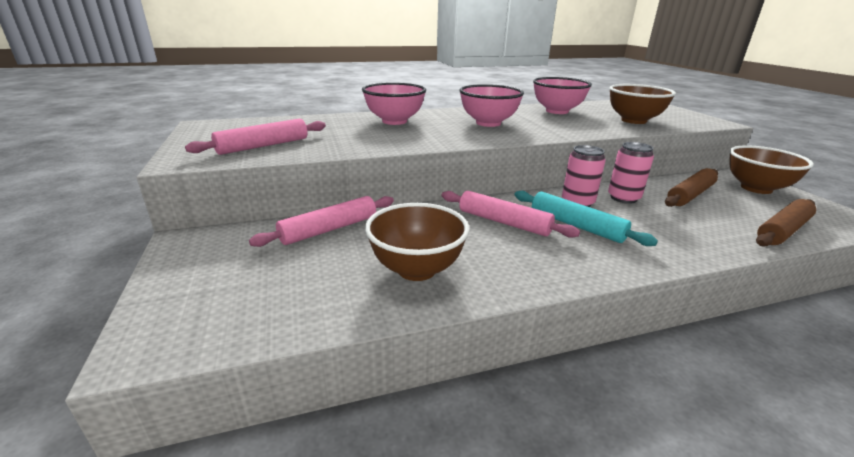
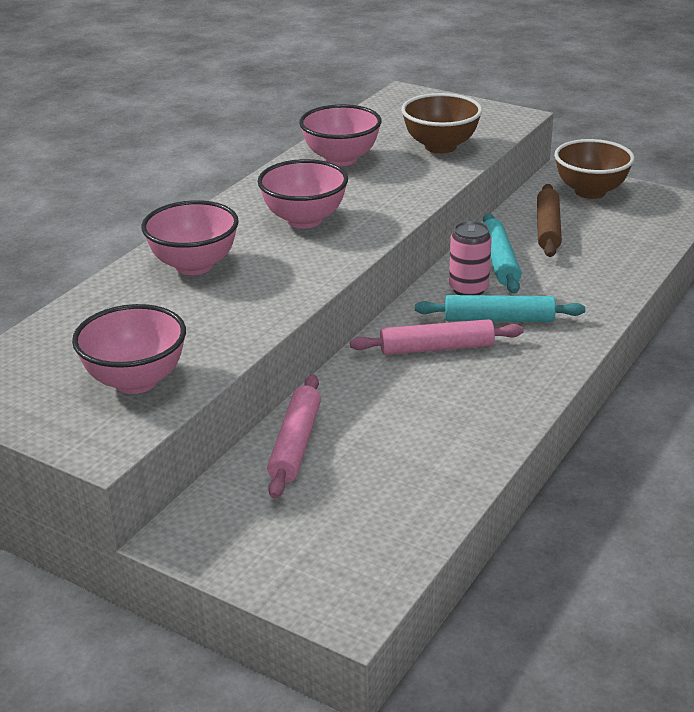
camera: 40 degrees left, 5 degrees up
(263, 146) = (136, 381): pink rolling pin -> pink bowl
(416, 269) = (437, 436): brown bowl -> none
(623, 198) = (499, 261): pink can -> turquoise rolling pin
(783, 230) = (647, 243): brown rolling pin -> none

